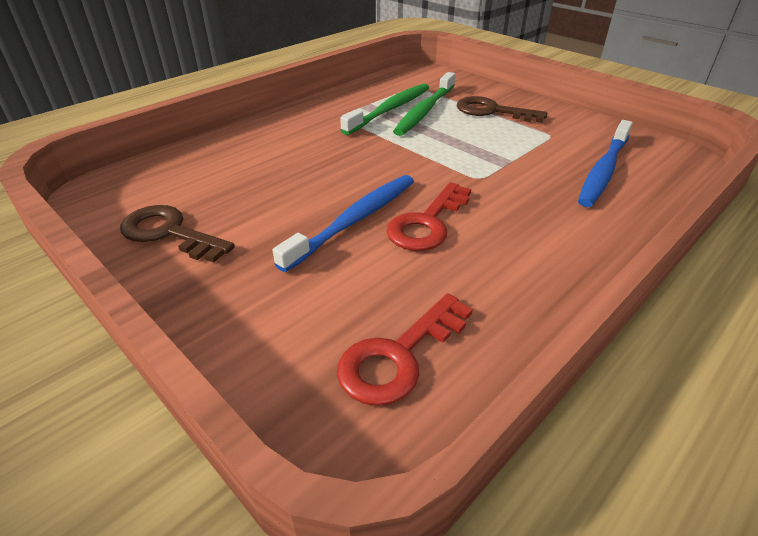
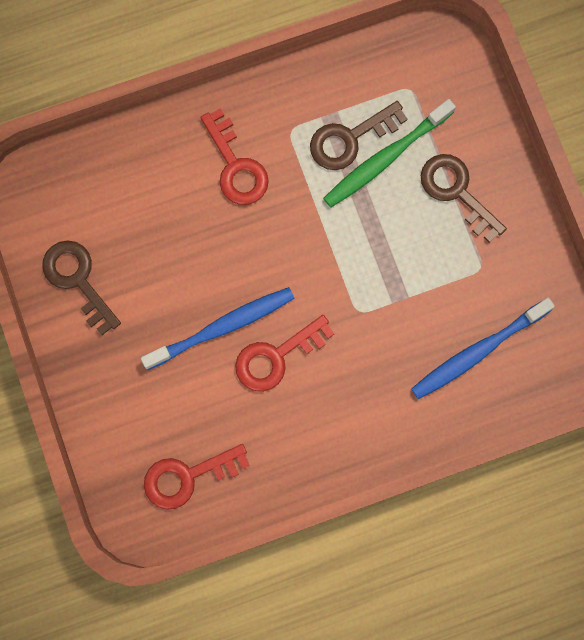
camera: 25 degrees right, 40 degrees up
(305, 137) = (235, 165): none -> red key
(390, 109) = (350, 138): green toothbrush -> brown key

